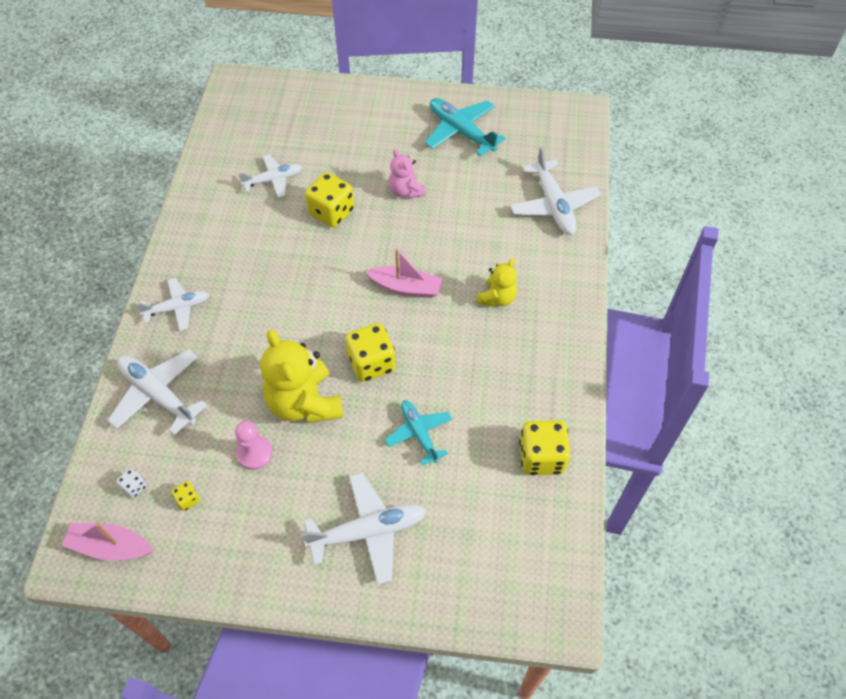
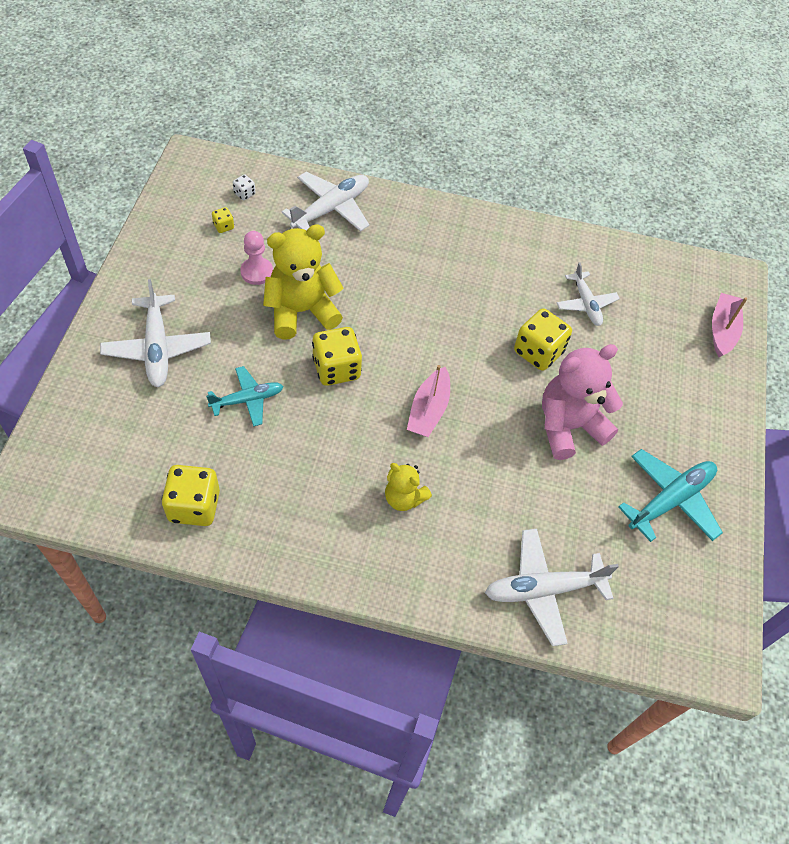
camera: 90 degrees right, 0 degrees up
(110, 546) = (196, 180): pink boat -> pink boat (722, 330)
(178, 308) = (424, 223): white plane -> none
(405, 191) = (568, 426): pink teddy bear -> pink teddy bear, size x1.82

